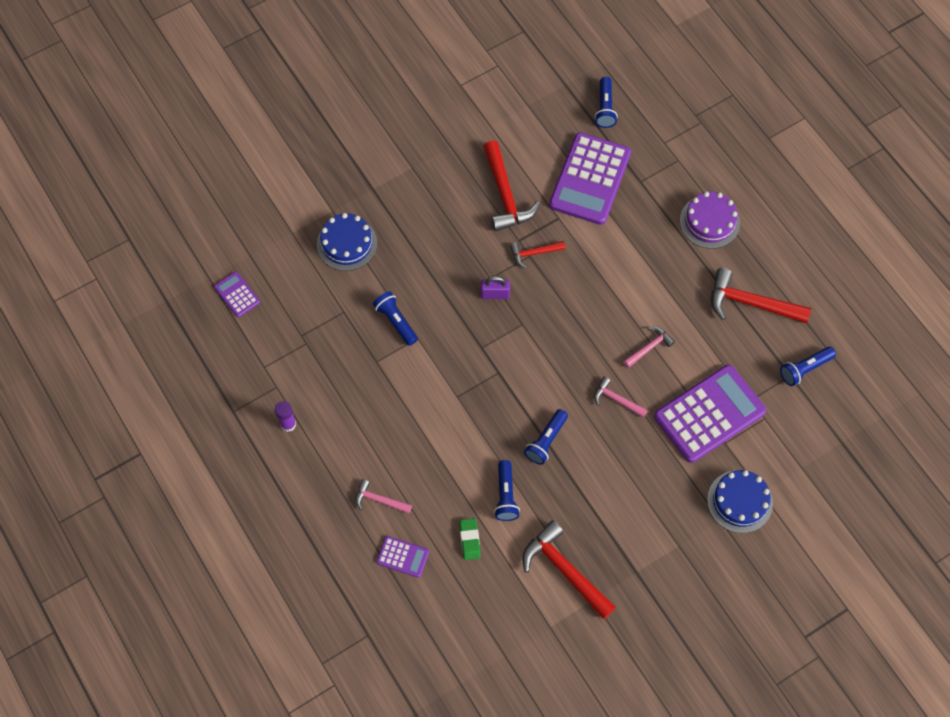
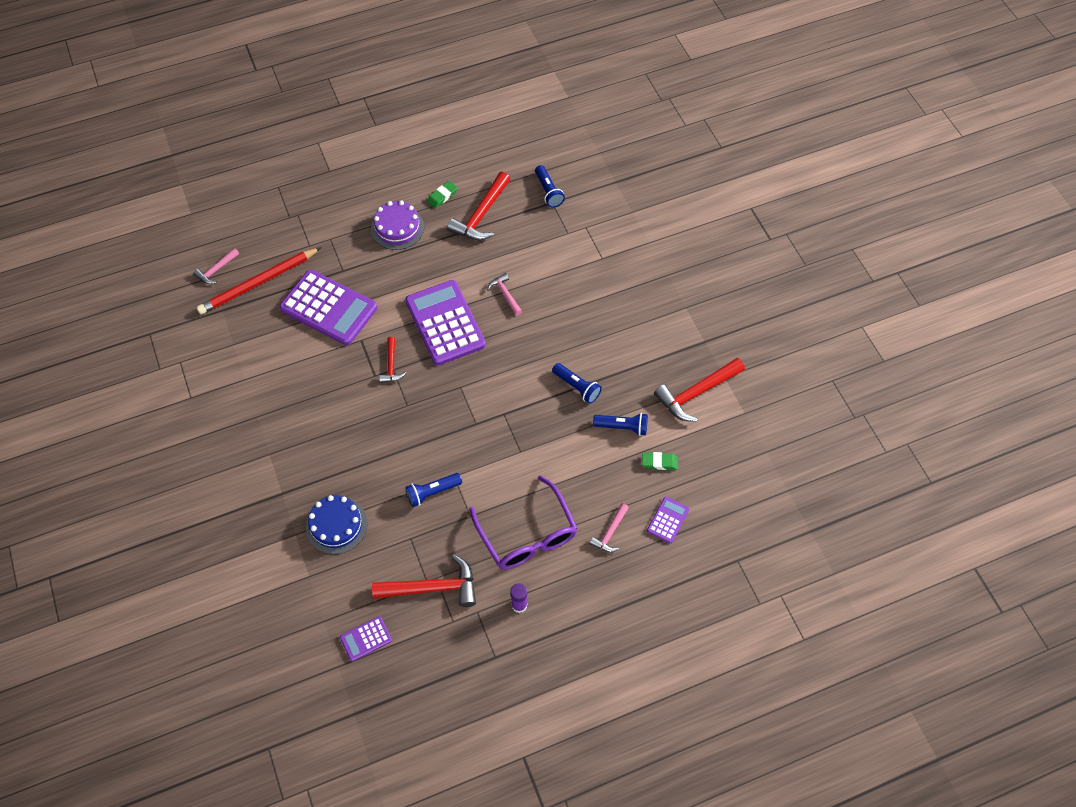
camera: 80 degrees left, 5 degrees down
(364, 419) = (527, 534): none -> purple glasses
(495, 294) = (425, 404): purple padlock -> none
(505, 195) = (324, 379): red hammer -> red hammer (432, 588)
(605, 108) = (258, 283): blue flashlight -> red pencil
(616, 399) = (548, 327): pink hammer -> pink hammer (216, 270)
(709, 414) = (575, 263): purple calculator -> purple calculator (445, 323)
(740, 501) = (654, 258): blue cake -> none
(766, 258) = (442, 196): none -> green eraser

